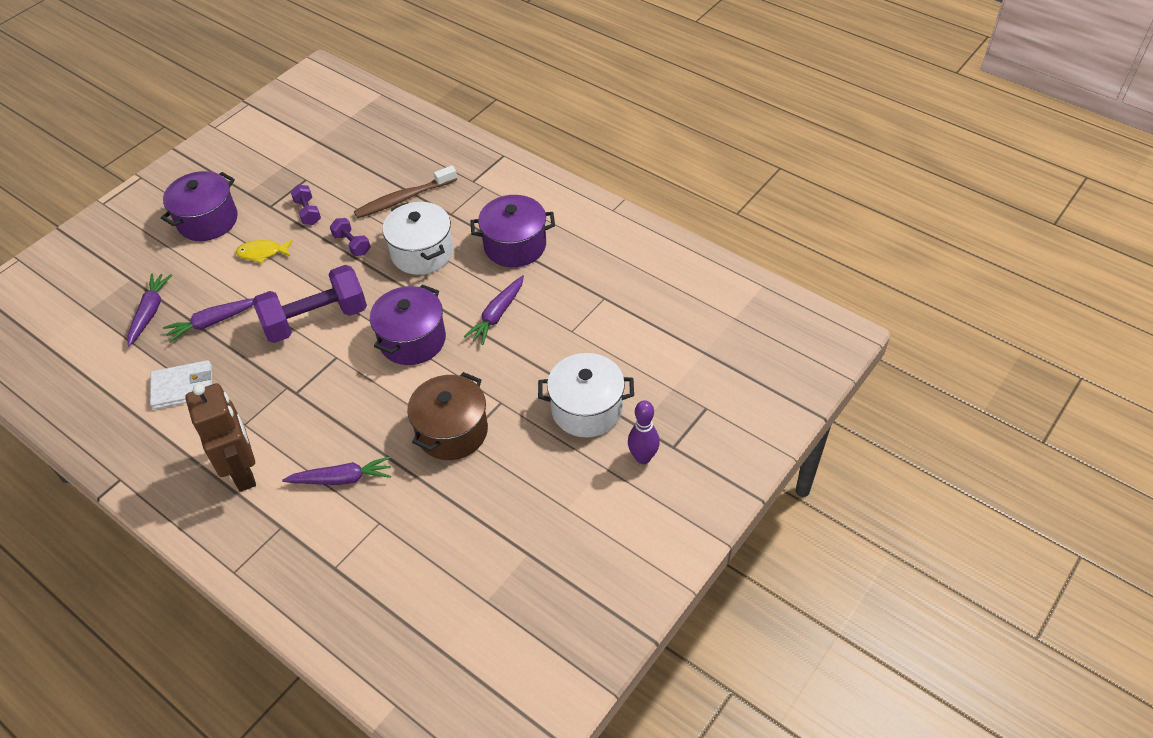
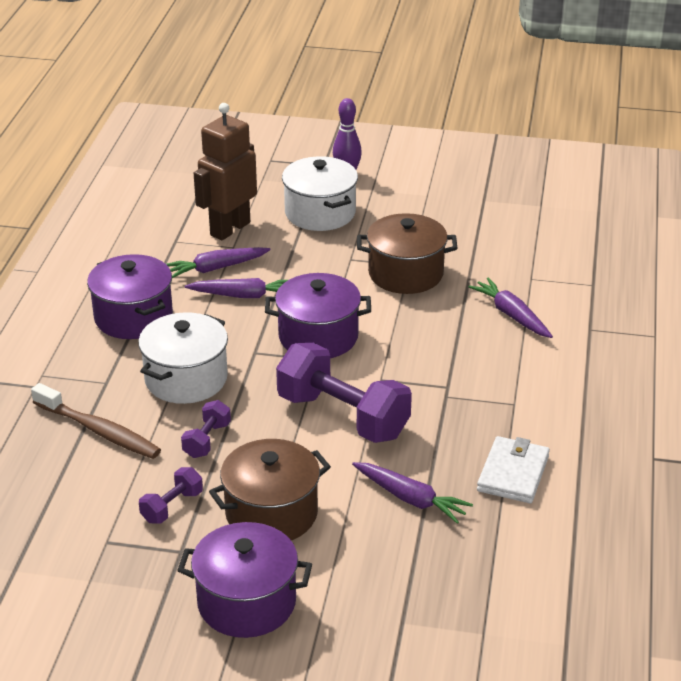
camera: 120 degrees left, 15 degrees down
(150, 312) = (439, 566): purple carrot -> purple carrot (215, 268)
(183, 387) = (513, 473): white wallet -> white wallet turned 60 degrees clockwise
(244, 472) = (563, 377): brown robot -> brown robot (229, 229)
(262, 253) = (271, 513): yellow fish -> brown pot

